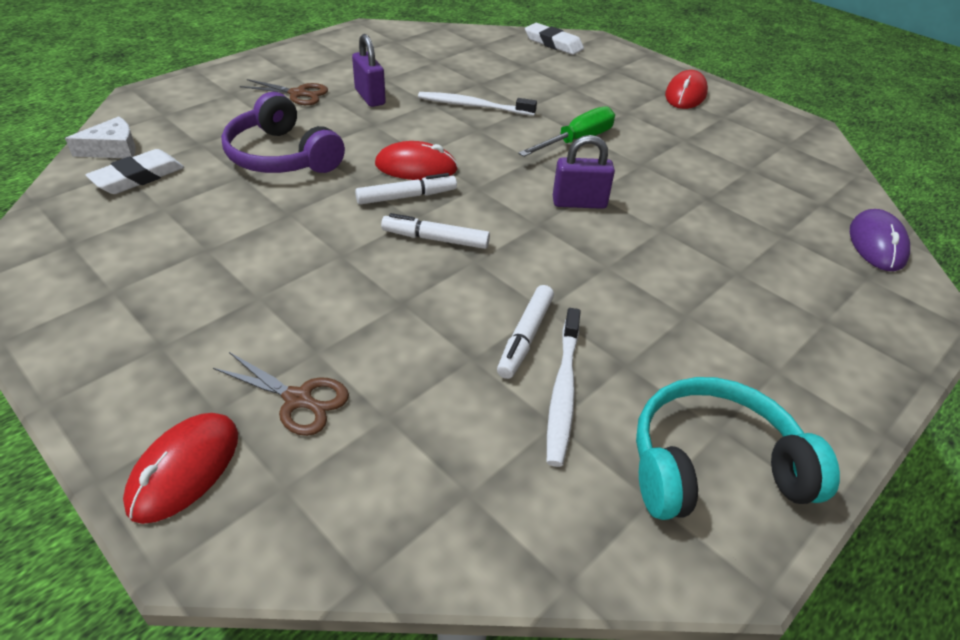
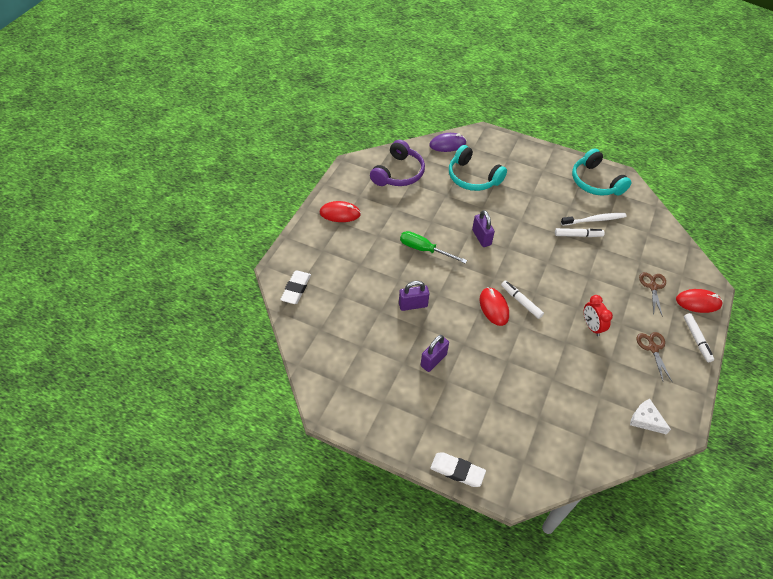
camera: 110 degrees left, 10 degrees up
(113, 149) = (573, 460): white cheese -> white cheese (645, 420)
(138, 177) = (587, 426): white eraser -> white eraser (457, 471)
(282, 156) = (524, 371): purple headphones -> purple headphones (398, 173)
(289, 255) = (591, 326): none -> red clock
(298, 94) = (453, 401): brown scissors -> brown scissors (653, 348)
(435, 239) = (543, 280): white marker -> white marker (696, 340)
(473, 106) = (413, 305): white toothbrush -> purple padlock
(758, 245) = (473, 177): none -> turquoise headphones

